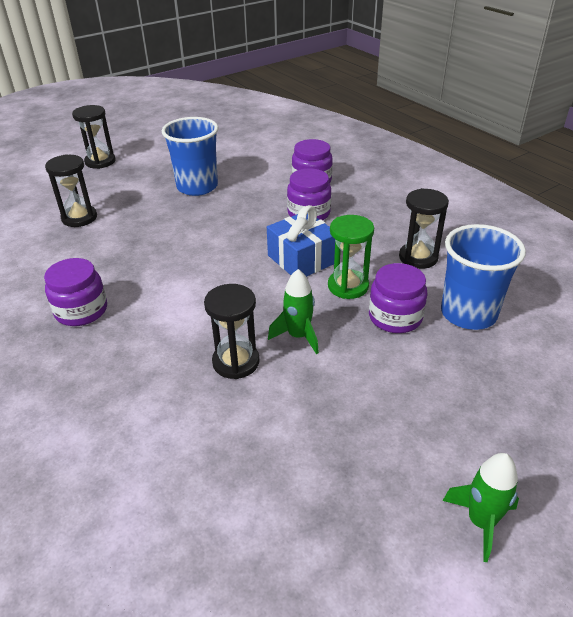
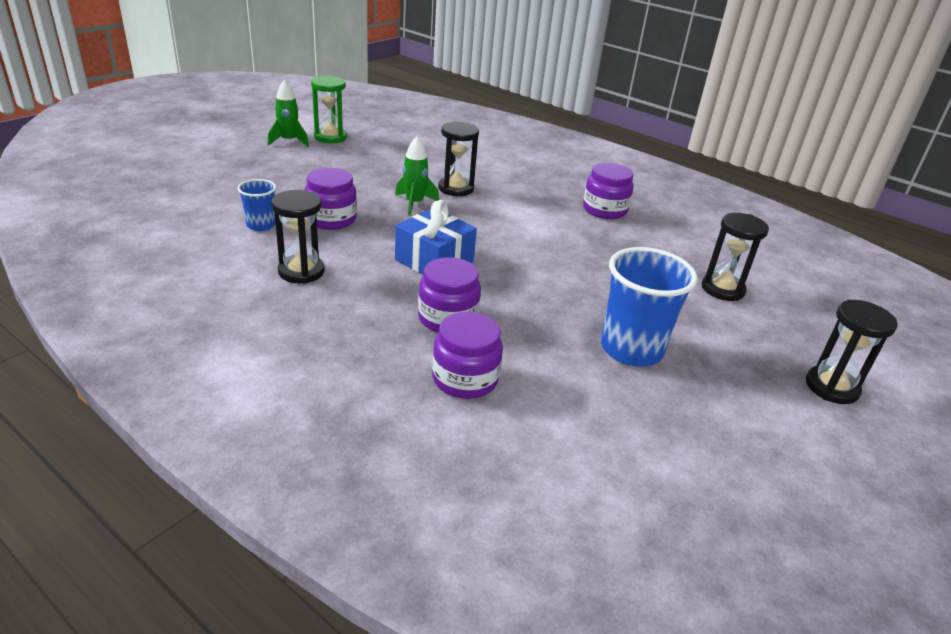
camera: 160 degrees right, 5 degrees down
(348, 286) = (378, 240): green hourglass -> green hourglass (330, 137)
(468, 314) = (261, 225): blue cup -> blue cup, size x0.53

